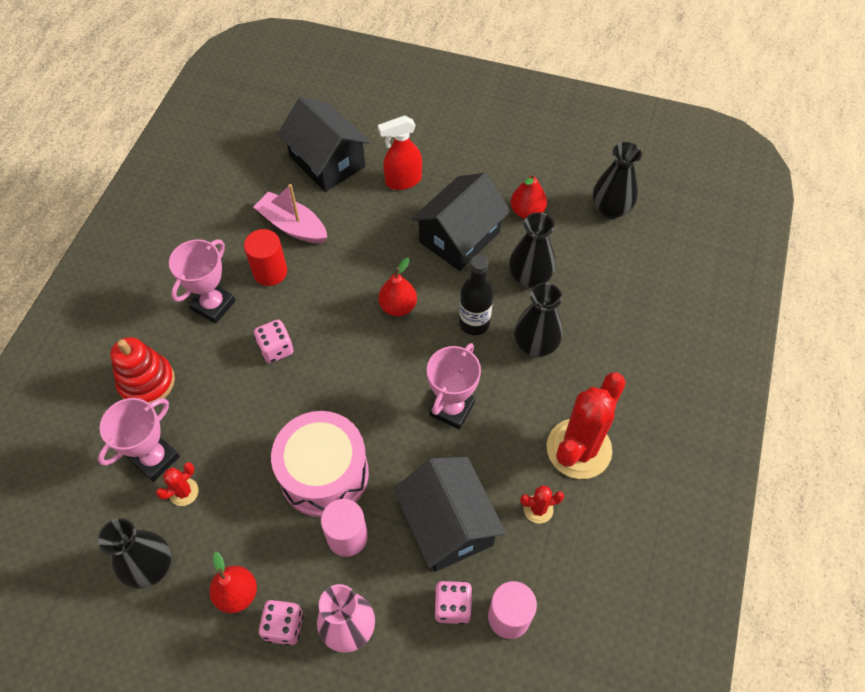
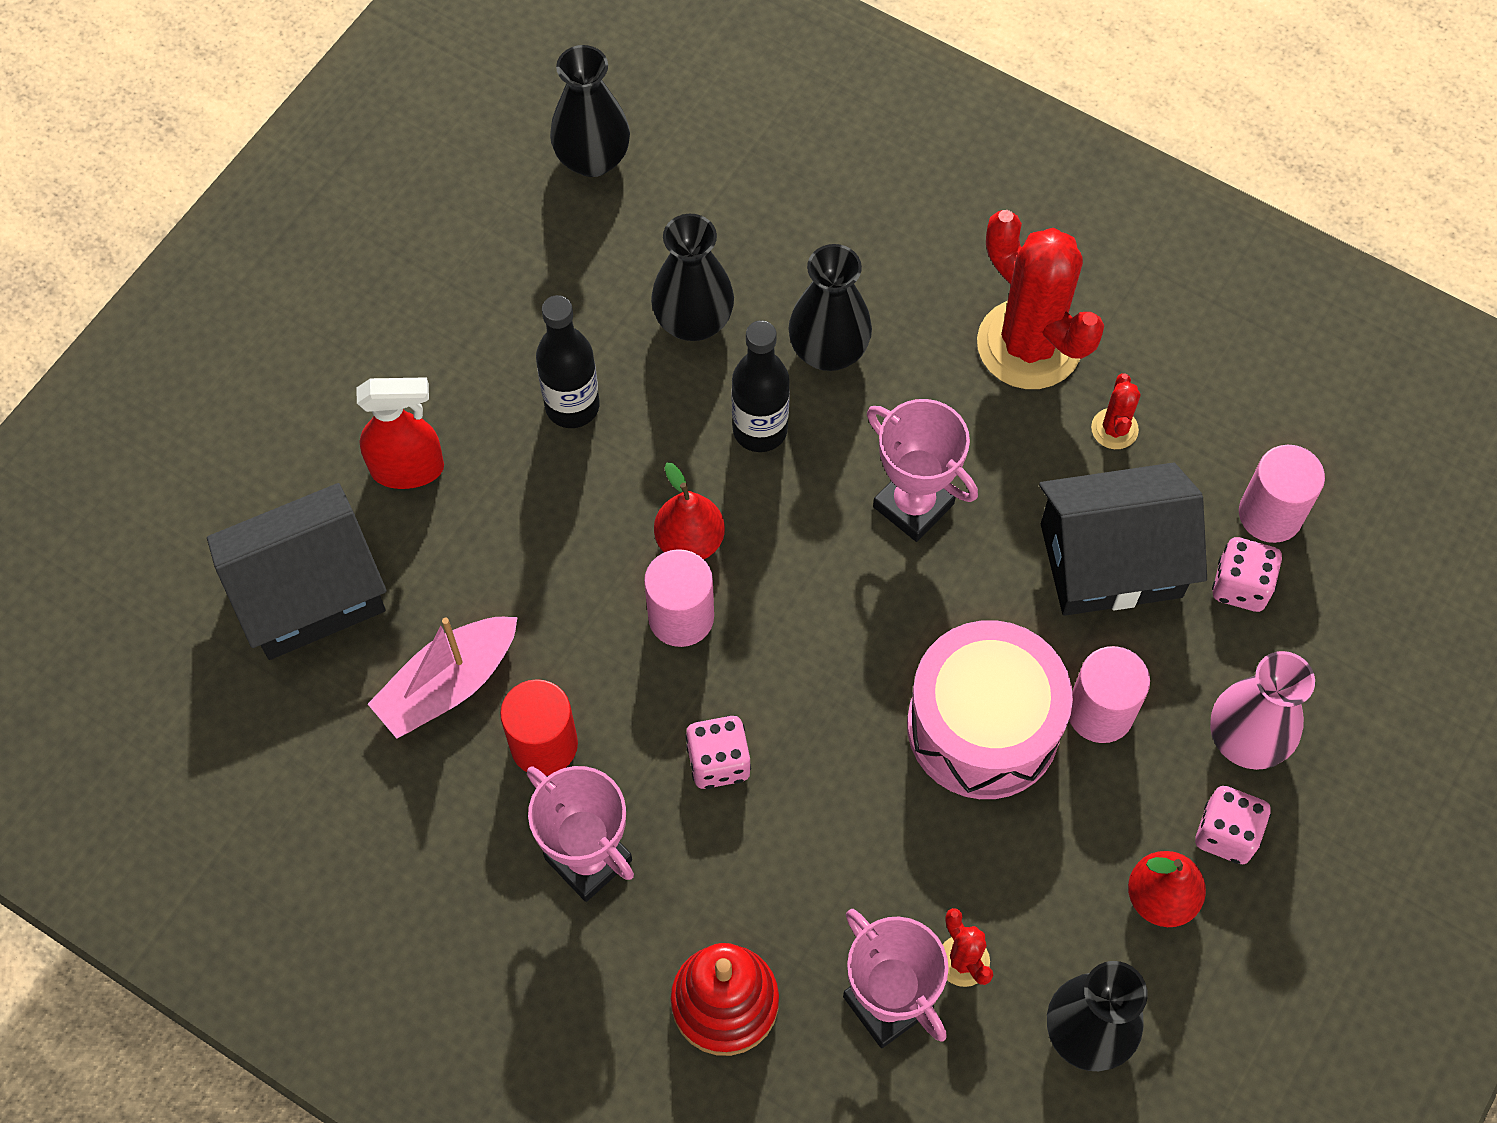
camera: 75 degrees left, 5 degrees up
(353, 313) = (681, 617): none -> pink cylinder
(403, 181) = (408, 469): red spray bottle -> red spray bottle turned 90 degrees counterclockwise
(459, 237) = (572, 406): black house -> black bottle
(527, 211) = (553, 285): red pear -> none

